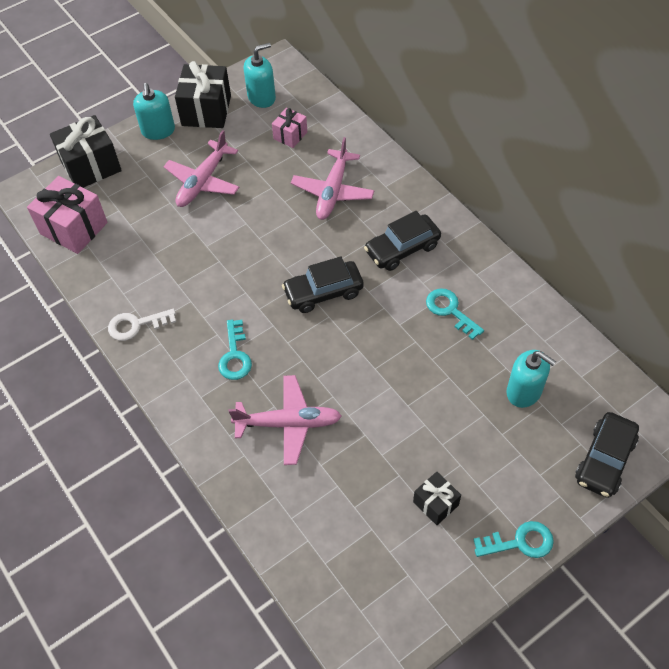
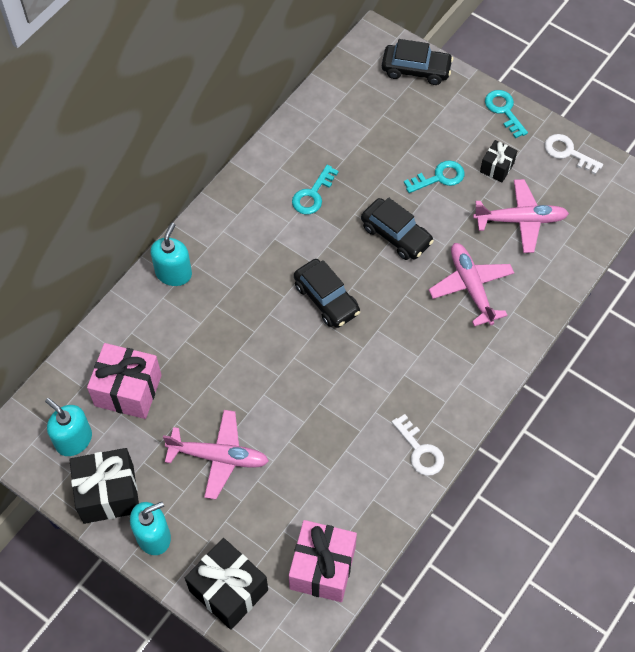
camera: 110 degrees left, 5 degrees up
(235, 356) = (421, 351): turquoise key -> turquoise key (439, 177)
(290, 135) = (128, 390): pink gift -> pink gift, size x1.82
(333, 191) = (198, 326): pink plane -> pink plane (520, 220)
(402, 249) = (254, 247): black car -> black car (396, 235)
(436, 597) = (567, 152): none -> white key
(524, 391) = (375, 128): turquoise soap dispenser -> turquoise soap dispenser (173, 273)

